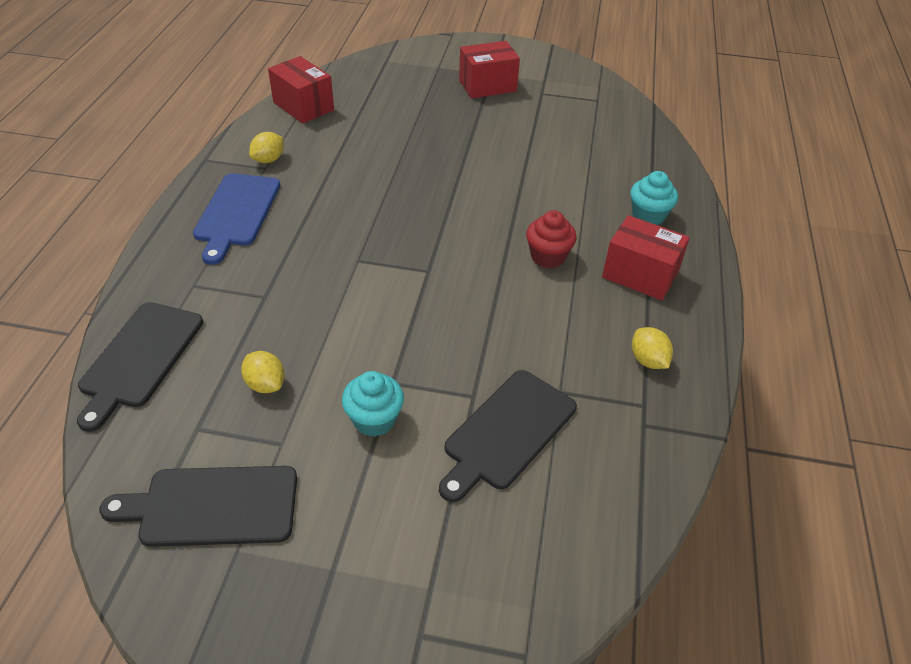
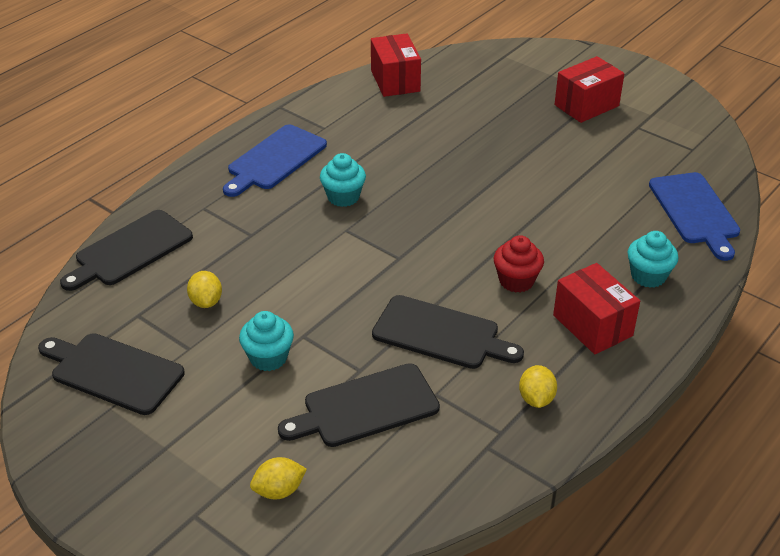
camera: 30 degrees right, 5 degrees down
(269, 160) = (331, 121): yellow lemon -> yellow lemon (279, 490)
(332, 229) = (343, 197): none -> turquoise cupcake
(487, 86) = (586, 105): red box -> red box turned 45 degrees counterclockwise
(521, 331) = (441, 334): none -> black cutting board
(640, 150) = (695, 211): none -> blue cutting board

